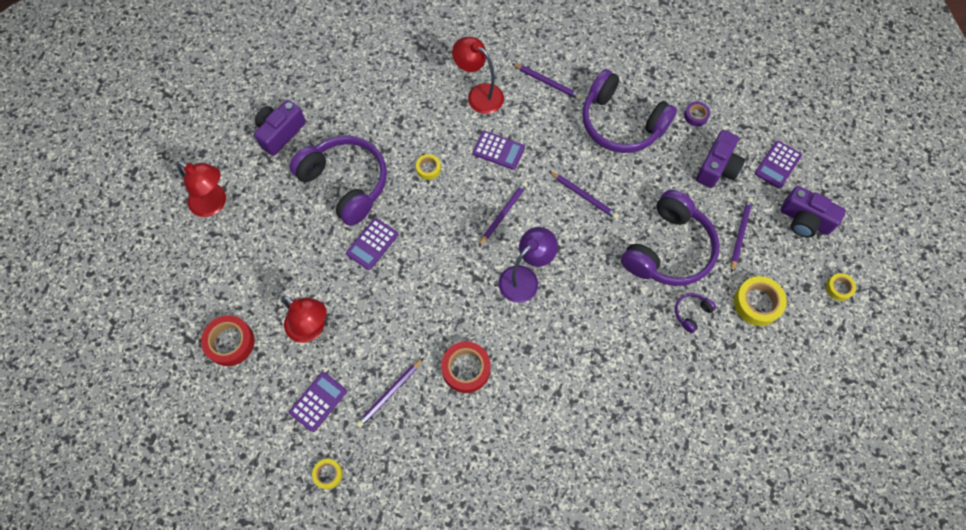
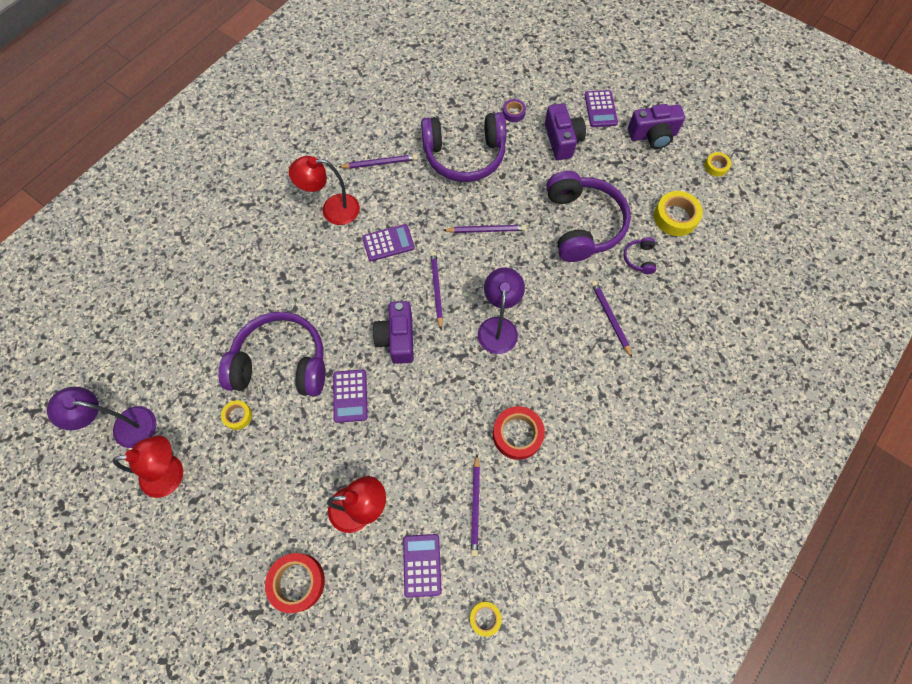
camera: 40 degrees left, 0 degrees up
(212, 148) = (125, 426): none -> purple lamp
(280, 133) = (181, 364): purple camera -> purple camera (397, 338)
(428, 168) = (343, 299): yellow tape -> yellow tape (238, 416)
(740, 234) = (620, 177): purple pencil -> purple pencil (610, 318)

